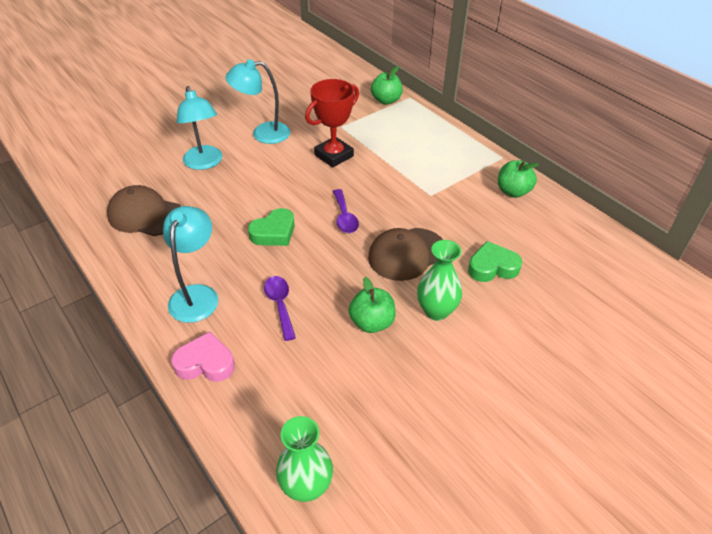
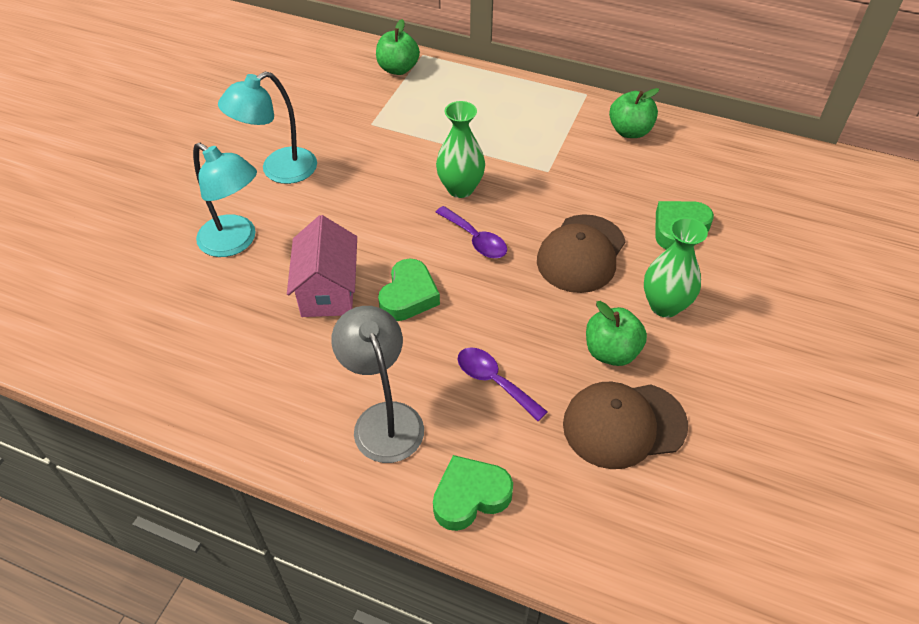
camera: 30 degrees left, 5 degrees up
(145, 215) = (218, 347): brown cap -> brown cap (624, 425)
(197, 295) = (383, 419): turquoise lamp -> grey lamp
(205, 363) = (470, 496): pink heart -> green heart
(230, 210) = (328, 291): none -> pink house
(306, 486) = (699, 569): green vase -> green vase (460, 188)
(334, 155) = (395, 165): red trophy -> none

